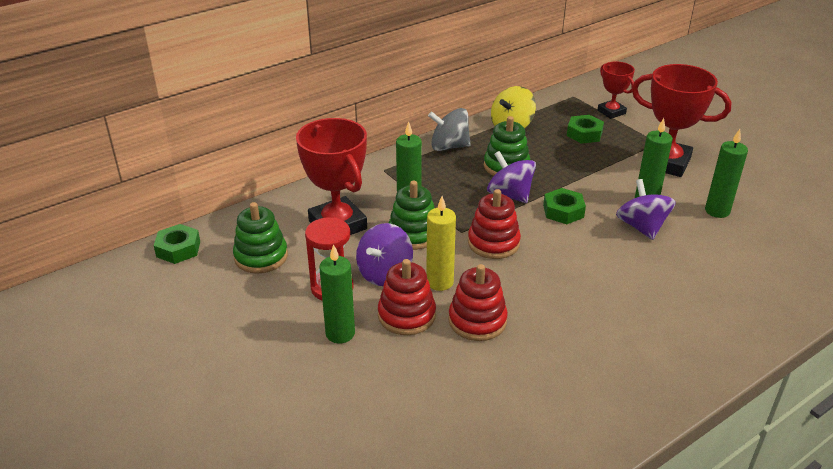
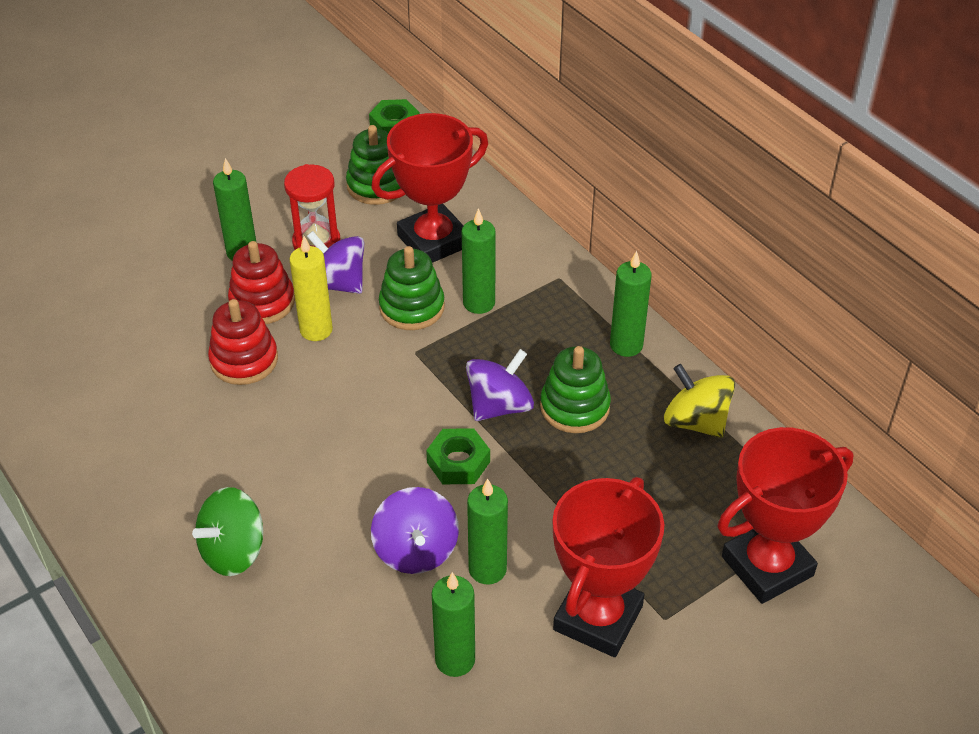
camera: 90 degrees right, 10 degrees up
(449, 146) = (626, 345): grey spinning top -> green candle
(493, 243) = (388, 382): red stacking toy -> none
(584, 134) = (683, 515): green nut -> none
(611, 112) = (767, 566): red trophy -> red trophy, size x1.78
(641, 227) = (416, 550): purple spinning top -> purple spinning top turned 90 degrees clockwise
(672, 310) = (233, 551): none -> green spinning top

